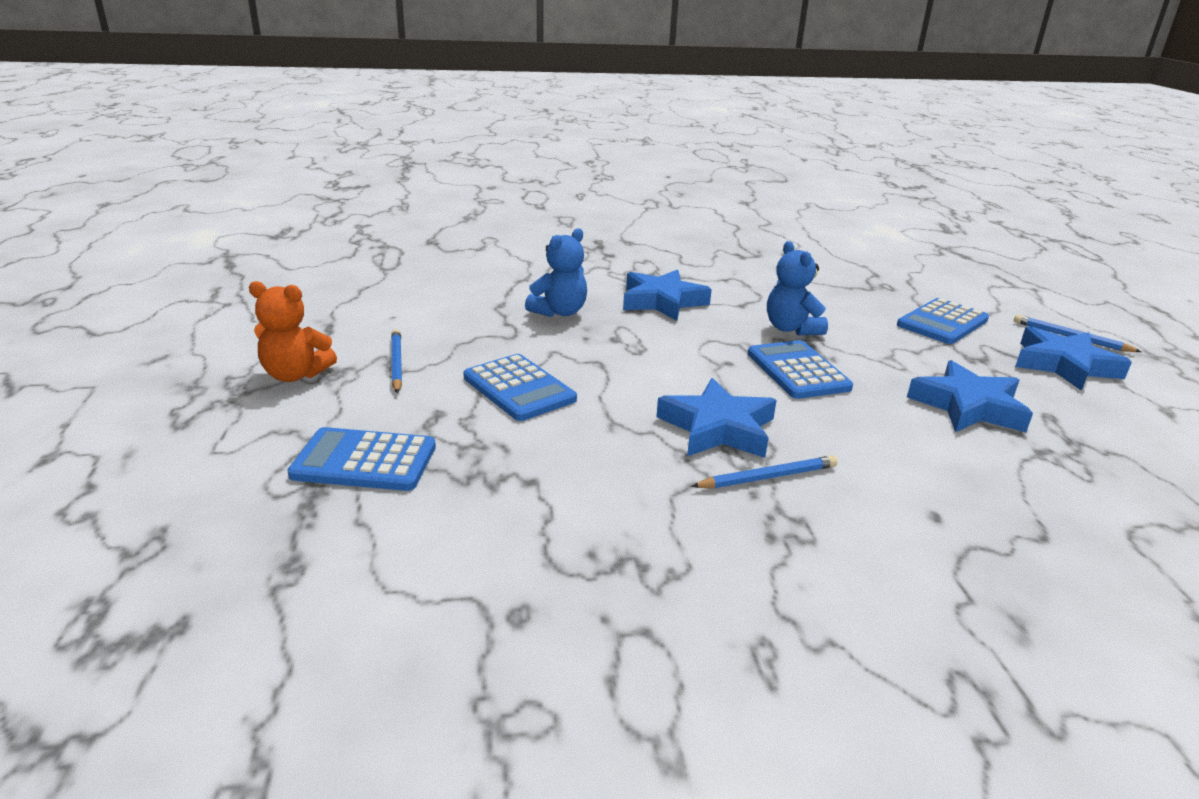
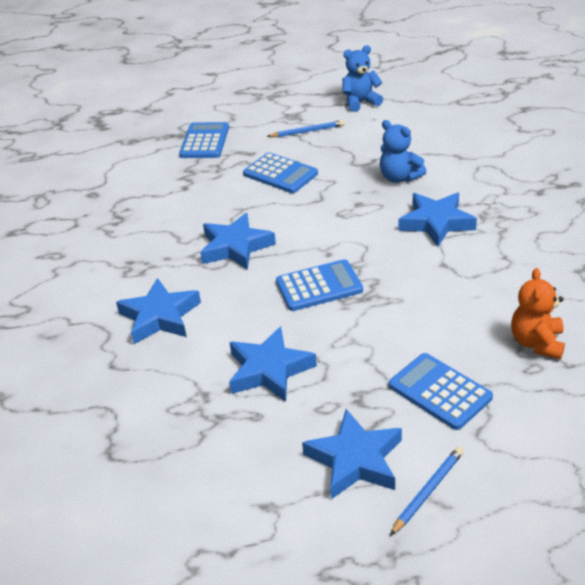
camera: 95 degrees right, 10 degrees up
(295, 375) = (289, 106): orange teddy bear -> orange teddy bear (537, 343)
(519, 388) = (280, 174): blue calculator -> blue calculator turned 105 degrees counterclockwise
(768, 477) = (182, 264): blue pencil -> none
(791, 329) = (398, 289): blue teddy bear -> blue teddy bear (360, 102)
(907, 494) = (160, 316): none -> blue star

